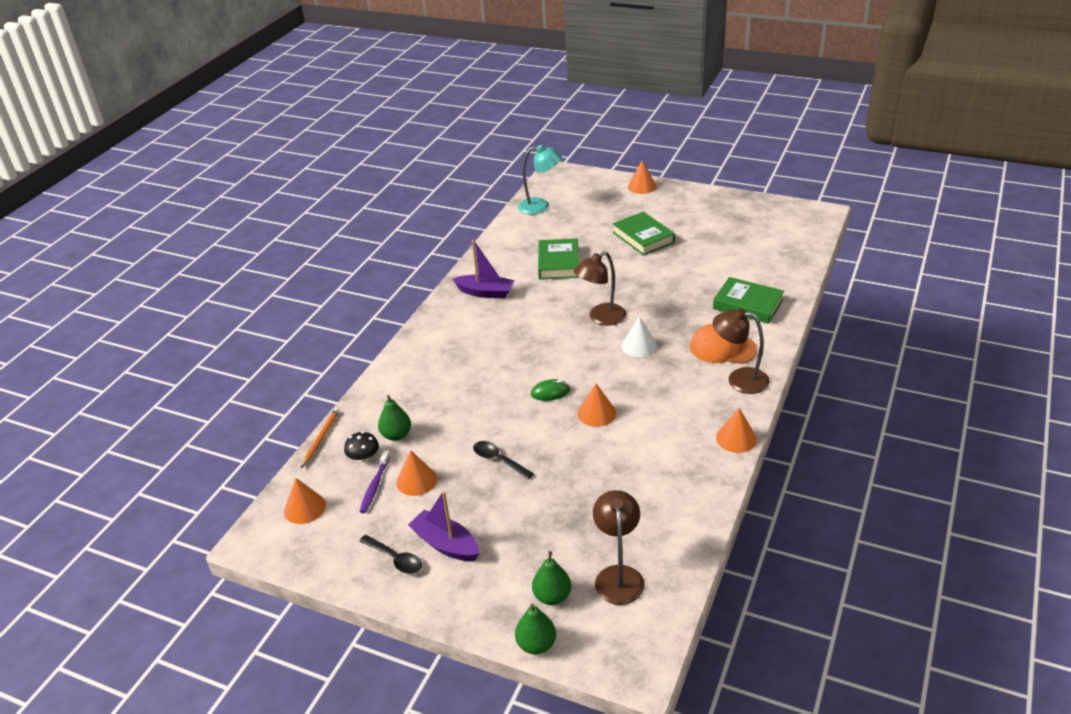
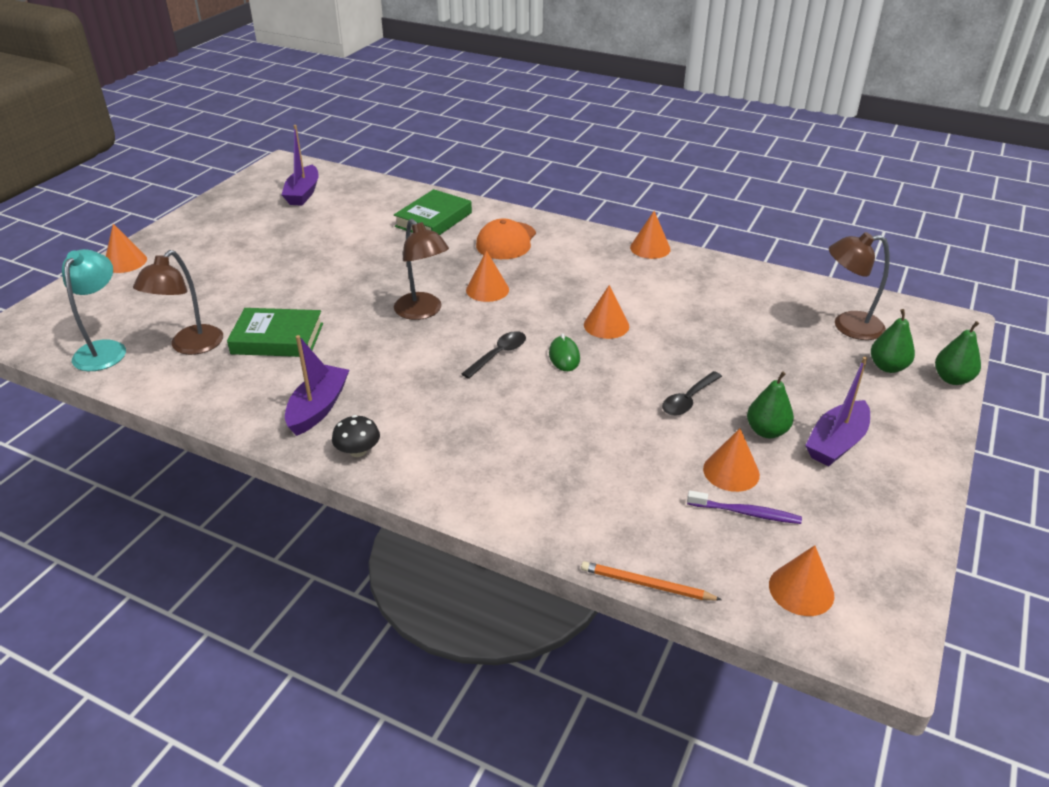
camera: 90 degrees left, 0 degrees up
(363, 457) = (688, 529): black mushroom -> black mushroom (358, 451)
(395, 559) = (871, 486): black spoon -> black spoon (498, 354)
(396, 435) = (641, 495): green pear -> green pear (766, 431)
(639, 345) = (487, 289): white cone -> orange cone
(643, 237) = (256, 270): green book -> none
(739, 379) = (560, 237): brown lamp -> brown lamp (190, 346)
(769, 233) = (303, 193): none -> purple boat

